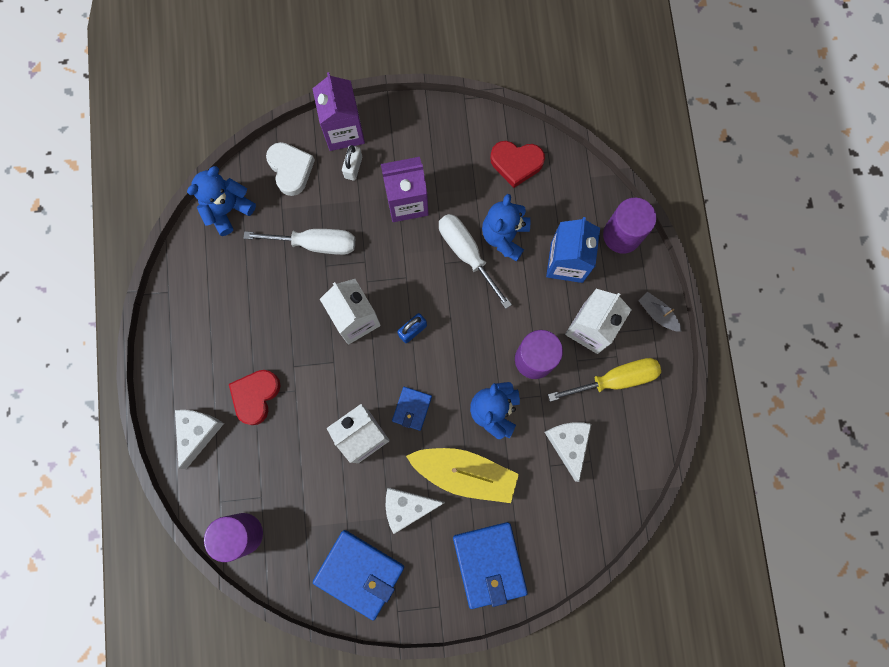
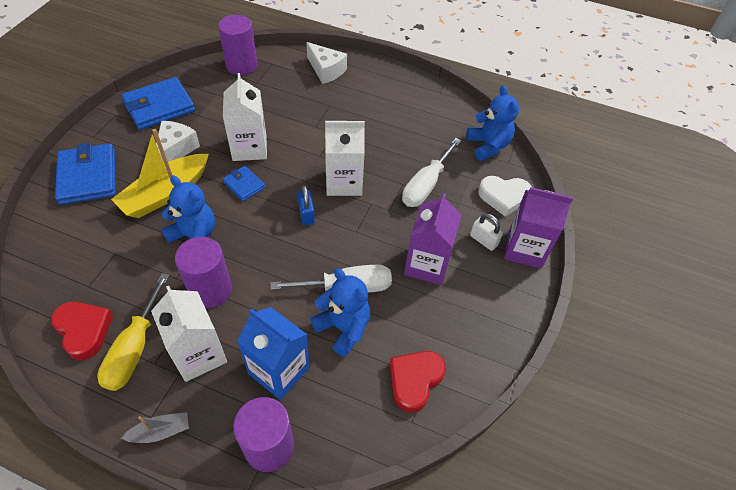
camera: 115 degrees right, 25 degrees down
(255, 396) = (328, 105): red heart -> red heart (84, 330)
(489, 564) = (88, 177): blue wallet -> blue wallet turned 60 degrees clockwise
(568, 444) = (118, 276): white cheese -> none

